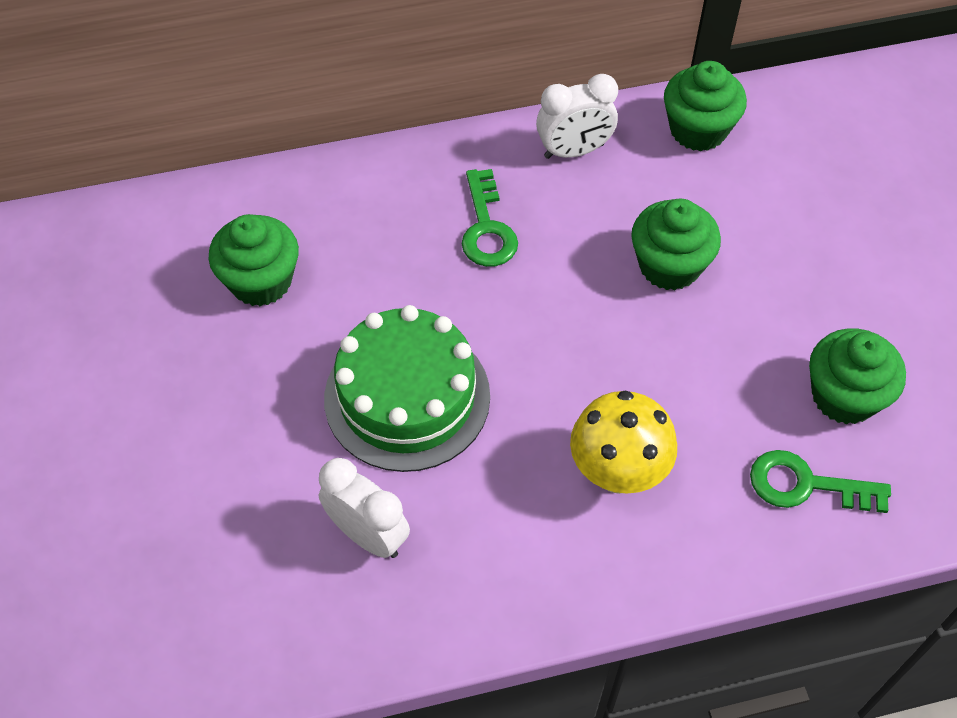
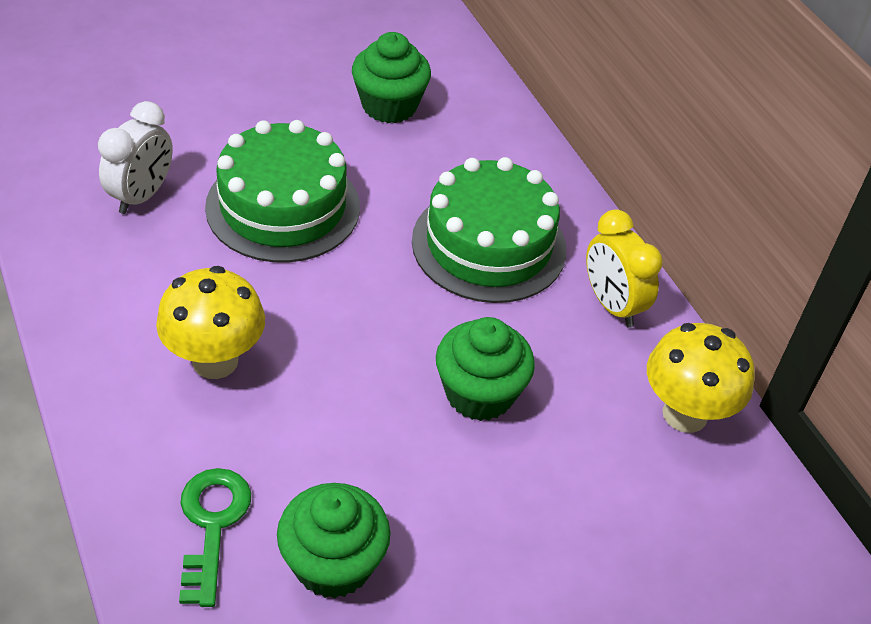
camera: 75 degrees right, 10 degrees down
(487, 228) = (489, 244): green key -> green cake
(574, 151) = (612, 305): white clock -> yellow clock
(698, 130) = (684, 414): green cupcake -> yellow mushroom

